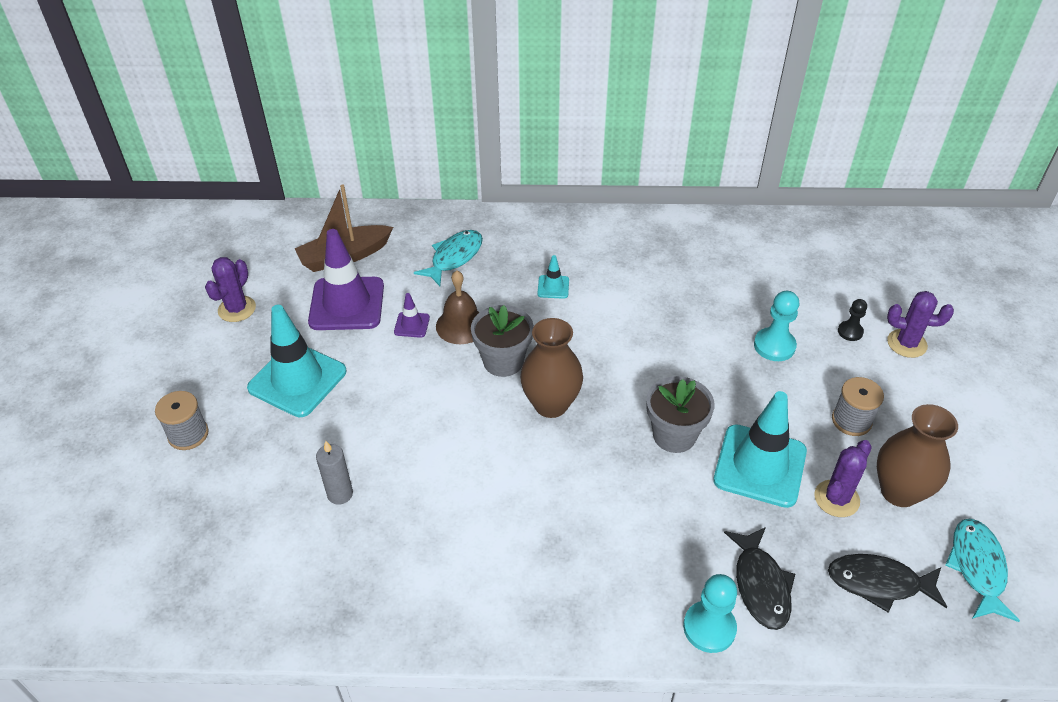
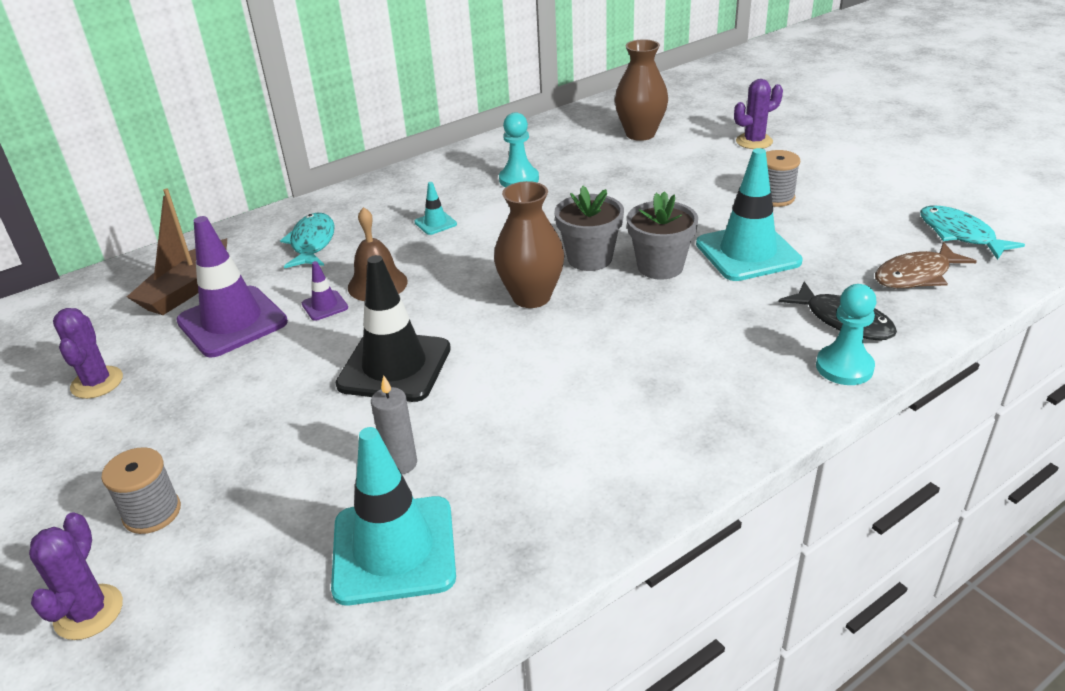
camera: 35 degrees left, 10 degrees down
(297, 380) = (242, 402): turquoise traffic cone -> turquoise traffic cone (394, 550)
(406, 410) = (394, 367): none -> black traffic cone
(503, 361) = (450, 290): grey flower pot -> grey flower pot (589, 258)
(774, 346) = (665, 181): turquoise pawn -> turquoise pawn (519, 179)
(836, 498) = (825, 244): purple cactus -> purple cactus (89, 612)
(850, 332) = (708, 151): black pawn -> none
(879, 583) = (916, 275): black fish -> brown fish
(899, 491) = (858, 220): brown vase -> brown vase (640, 134)

